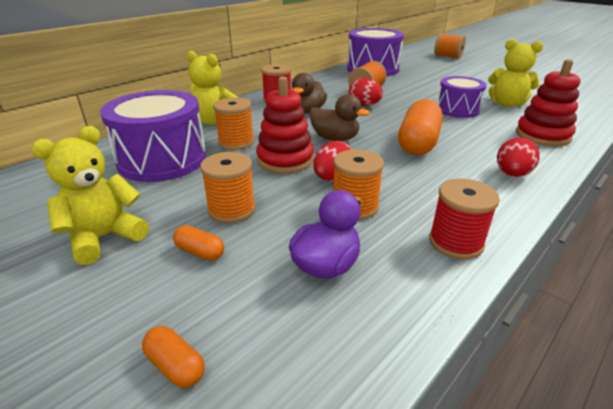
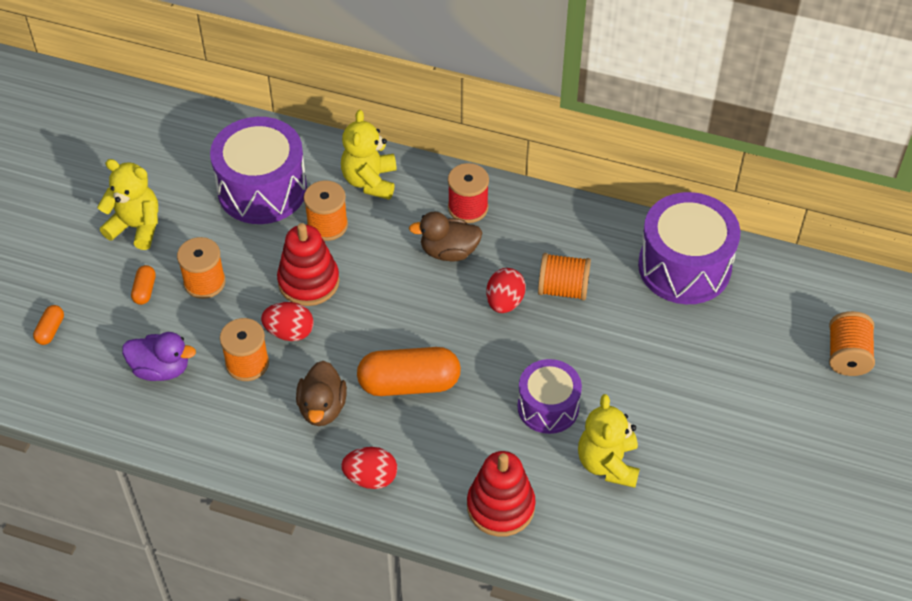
camera: 65 degrees right, 20 degrees up
(335, 138) = (381, 305): brown duck -> brown duck (322, 408)
(455, 242) = (224, 444): red spool -> none

